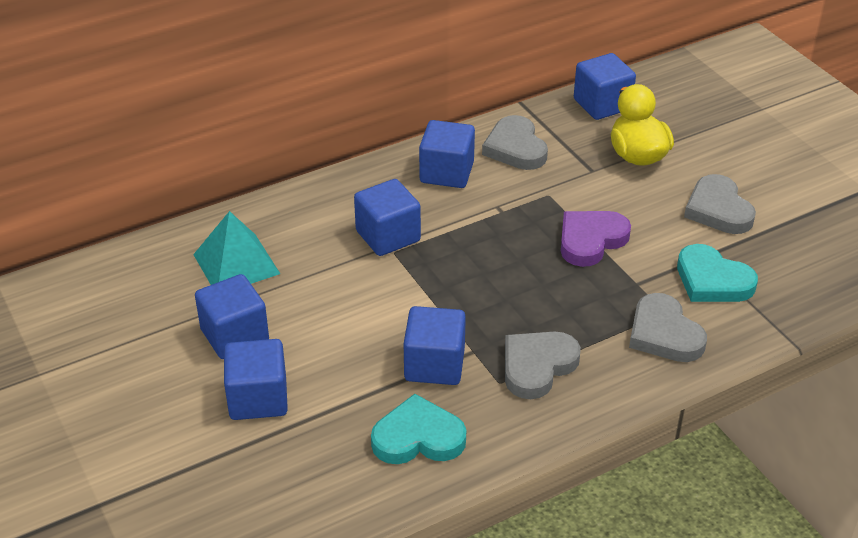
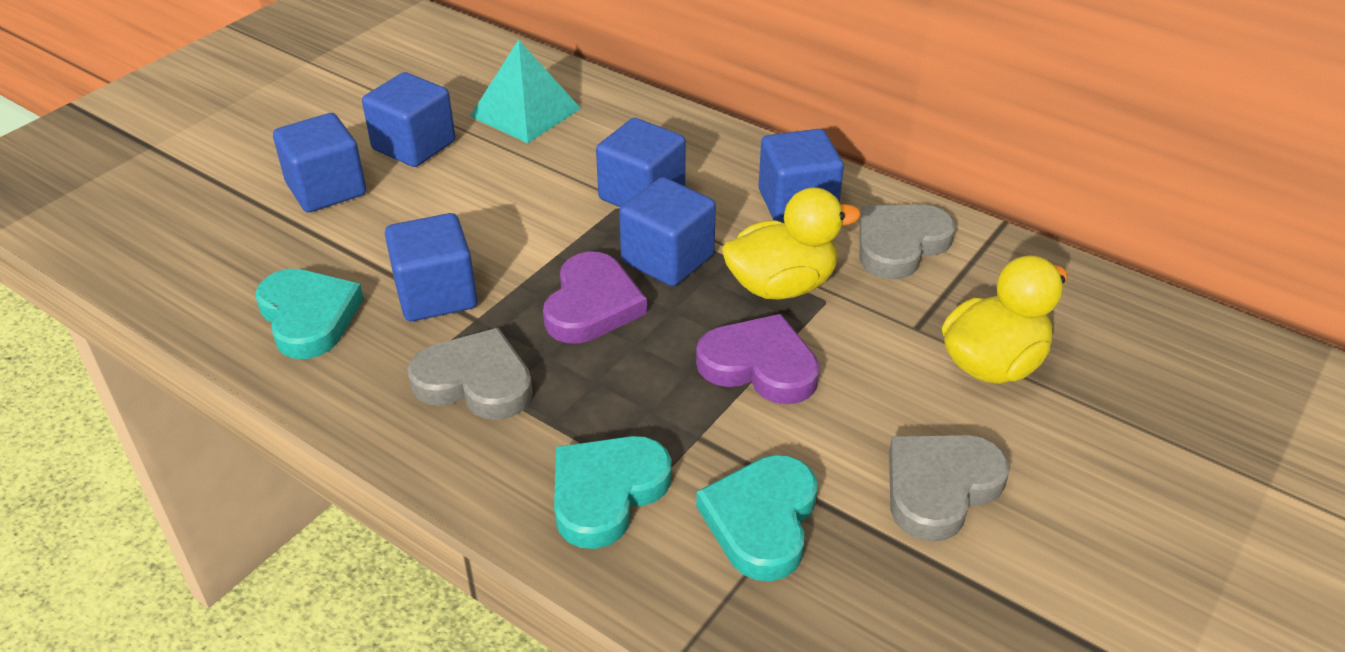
camera: 65 degrees right, 0 degrees up
(492, 293) = (592, 305): none -> purple heart
(524, 207) = (781, 285): none -> yellow duck
(602, 104) = (1079, 297): blue cube -> blue cube (667, 259)
(664, 334) = (606, 493): grey heart -> turquoise heart

